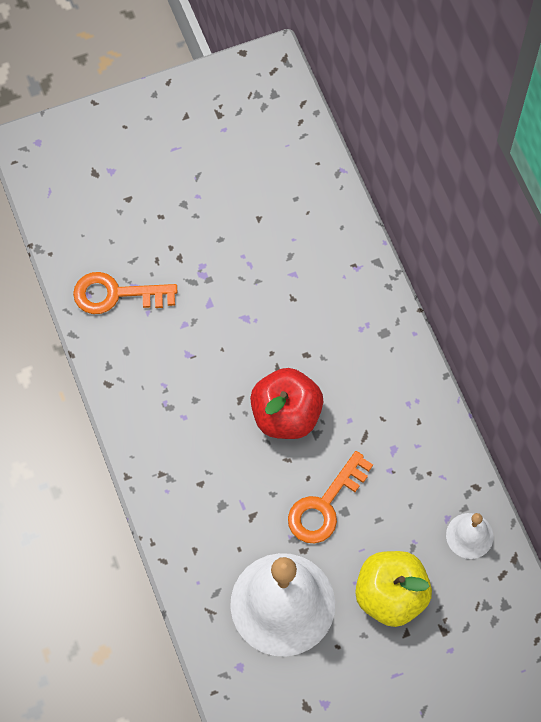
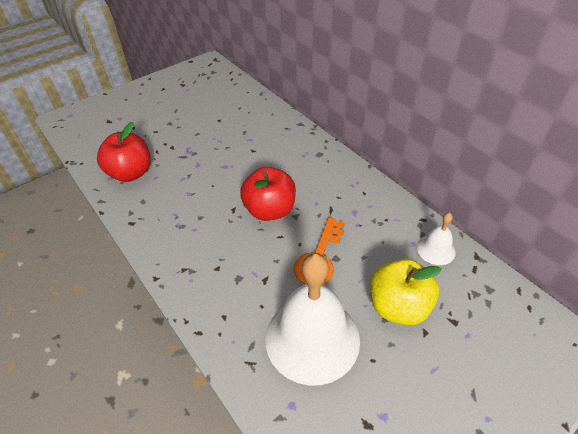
camera: 15 degrees left, 20 degrees down
(116, 294) = (131, 173): orange key -> red apple

